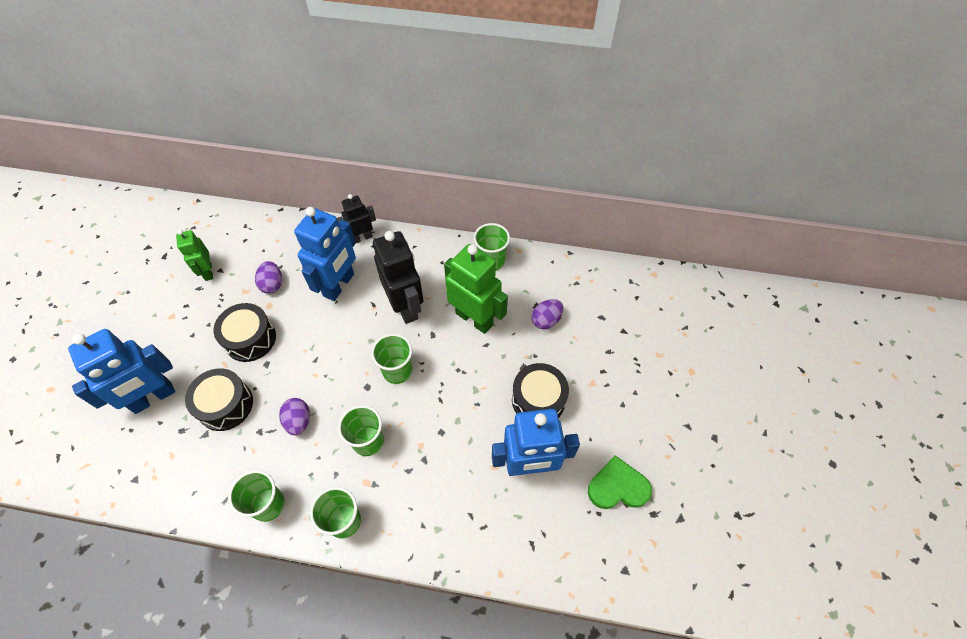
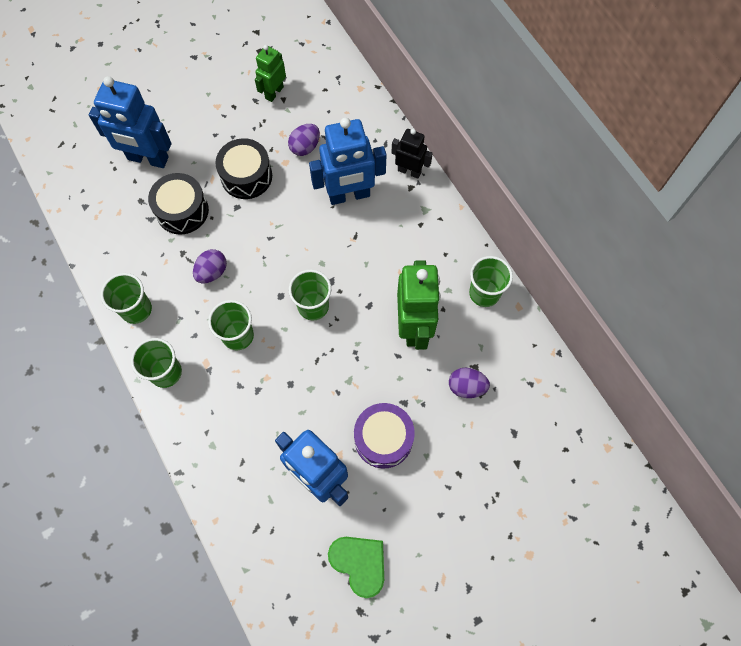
camera: 50 degrees right, 10 degrees up
(406, 306) = (376, 262): black robot -> none
(538, 400) = (383, 439): black drum -> purple drum

